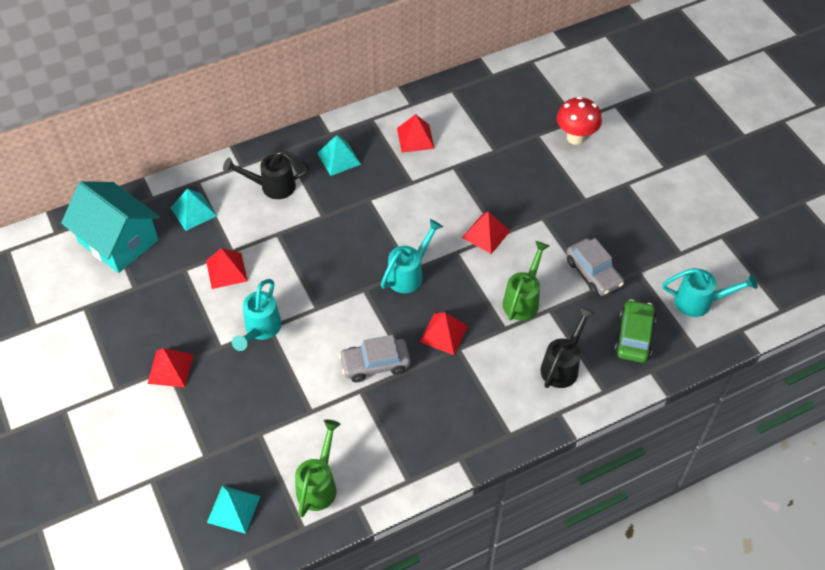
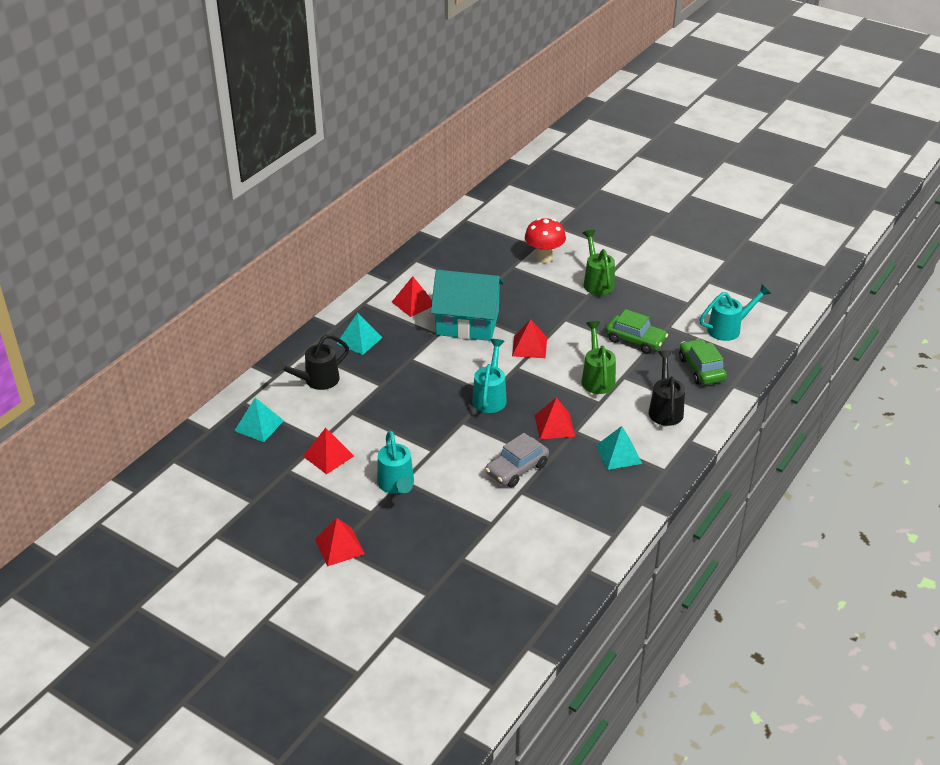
camera: 30 degrees left, 15 degrees down
(118, 241) = (205, 474): turquoise house -> turquoise house (467, 323)
(233, 509) = (486, 620): turquoise pyramid -> turquoise pyramid (618, 454)
(319, 484) = (543, 570): green watering can -> green watering can (597, 281)
(593, 273) = (635, 340): grey car -> green car

